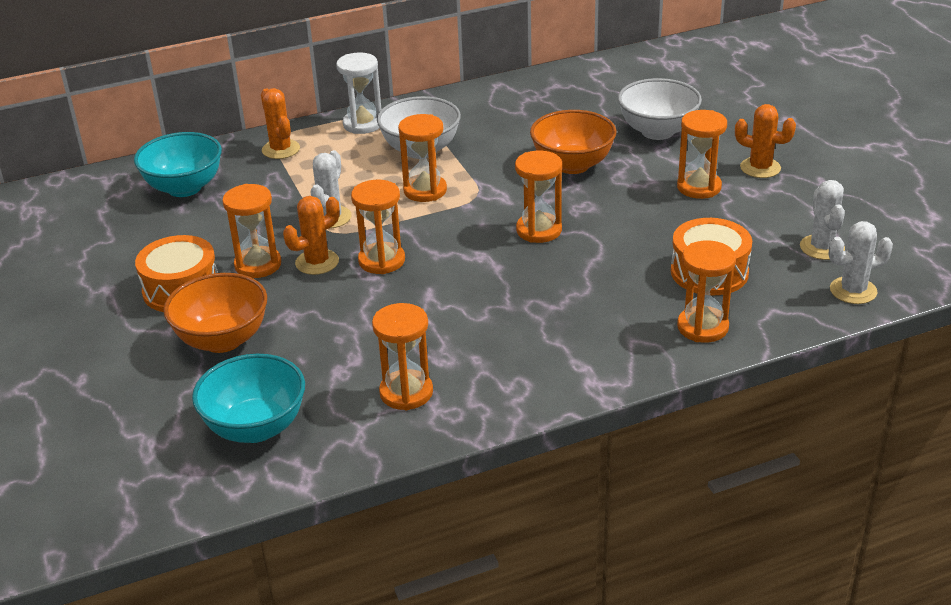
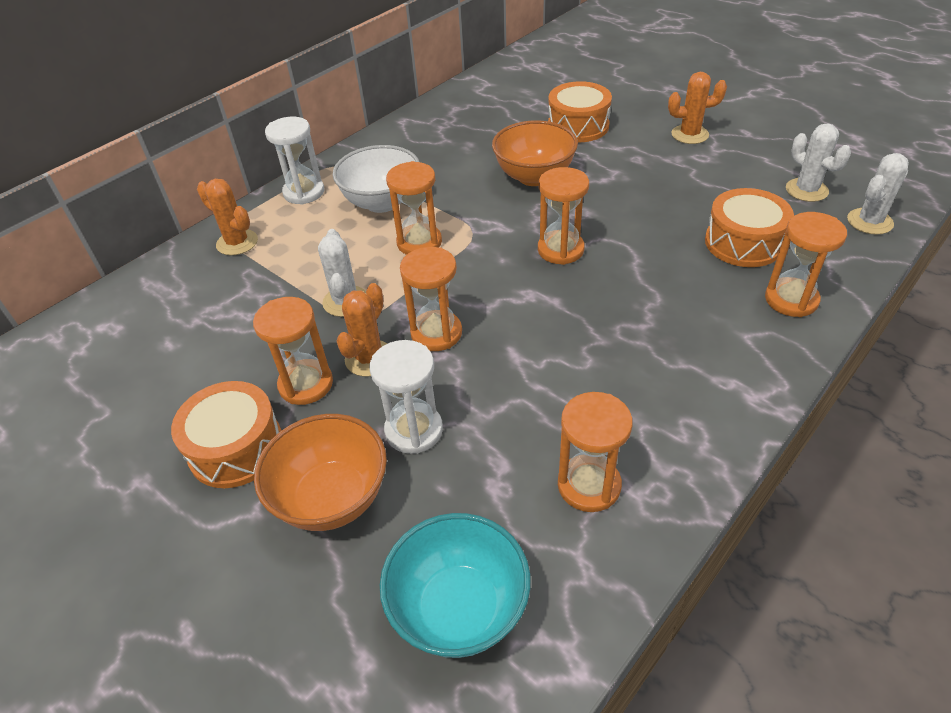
camera: 25 degrees left, 10 degrees up
(184, 188) = (156, 318): turquoise bowl -> none
(311, 318) = (414, 430): none -> white hourglass
(657, 131) = (578, 126): white bowl -> orange drum
(699, 187) = (658, 166): orange hourglass -> none

